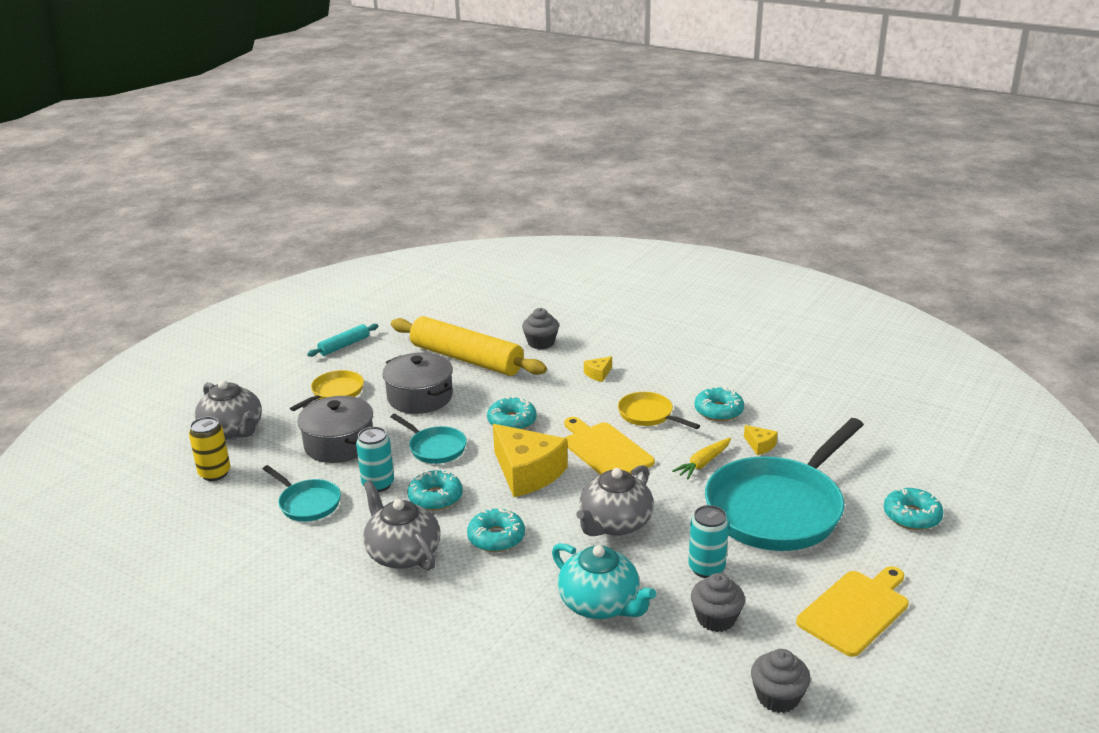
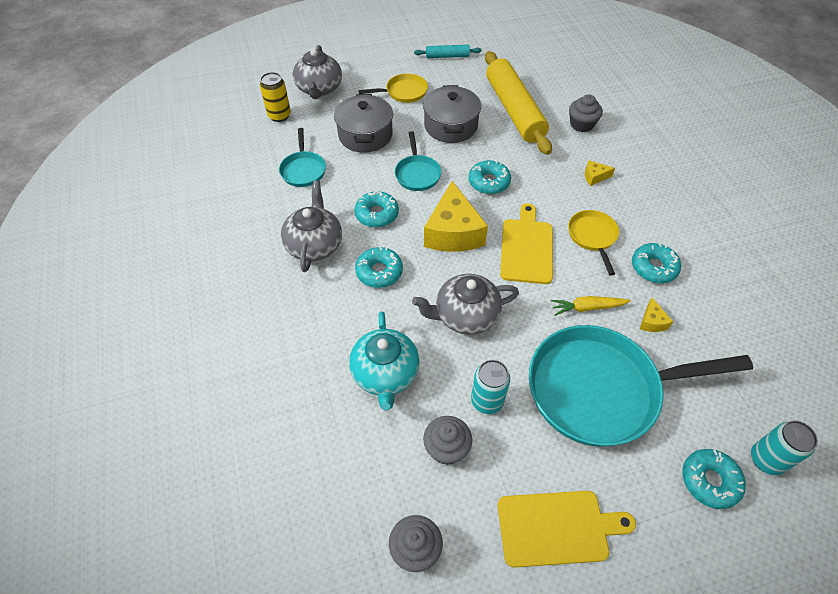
camera: 40 degrees right, 25 degrees up
(378, 484) = (355, 181): turquoise can -> turquoise can (766, 460)

